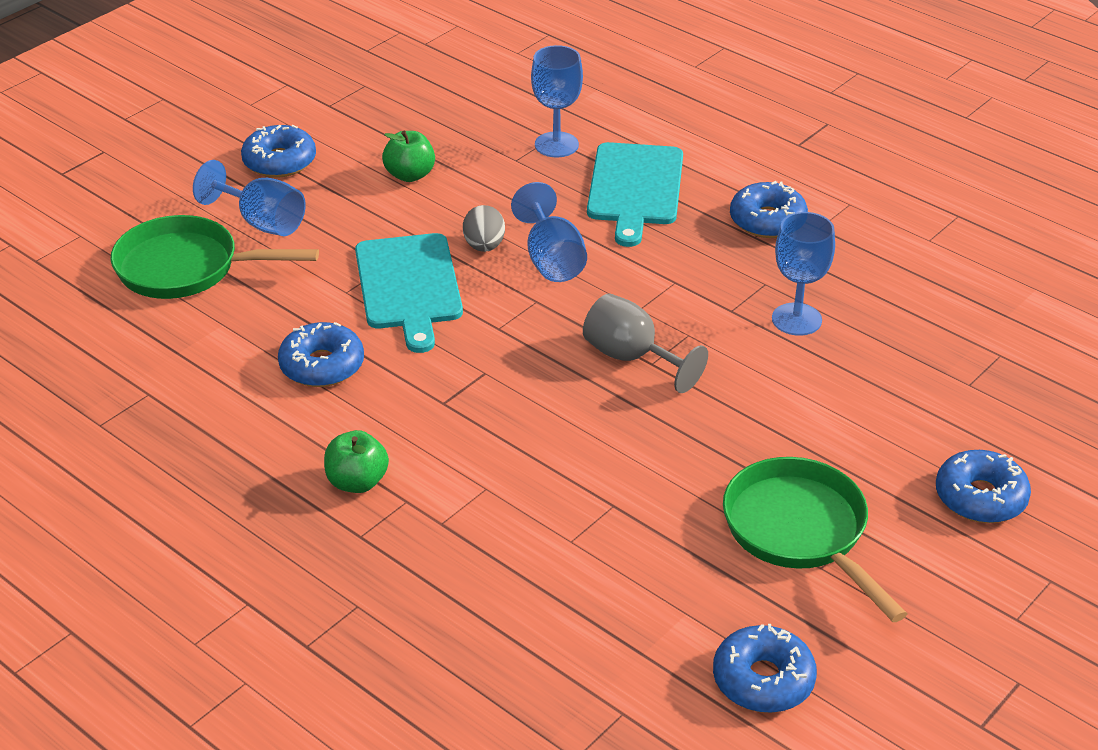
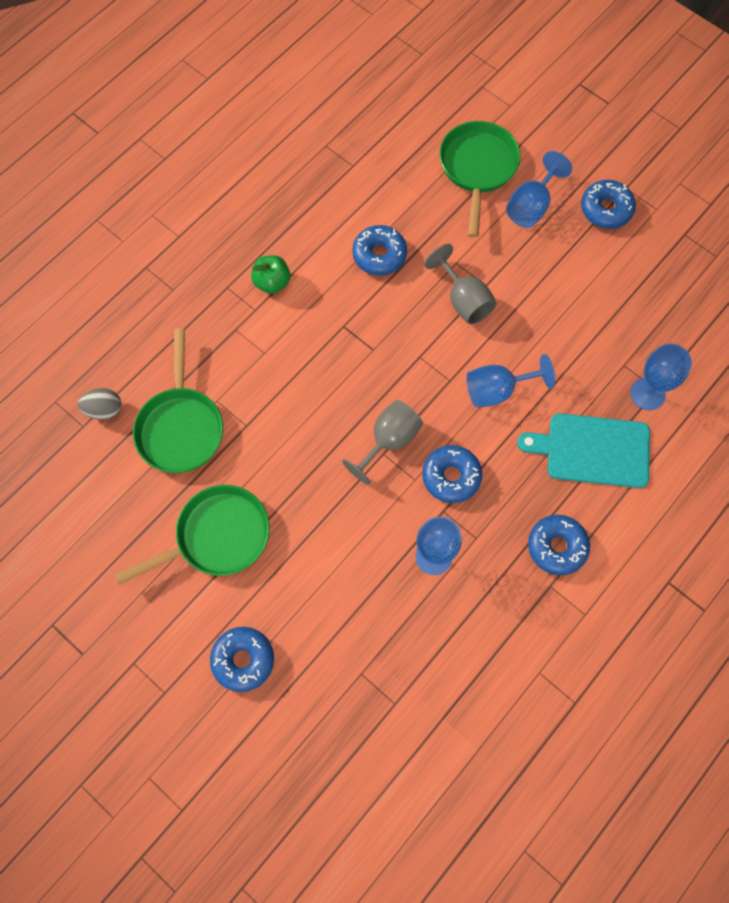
camera: 90 degrees right, 30 degrees up
(409, 286) = (463, 300): turquoise cutting board -> grey goblet
(410, 175) = (596, 294): green apple -> none
(484, 246) = (511, 345): grey egg -> grey egg (104, 410)
(619, 582) = (181, 427): none -> green pan
(763, 680) = (99, 503): blue donut -> blue donut (451, 476)

